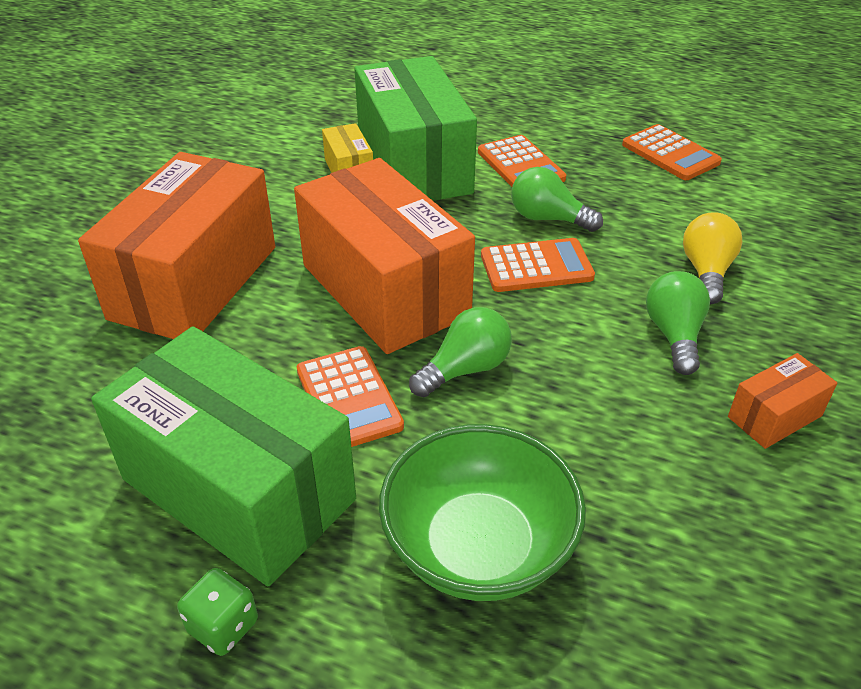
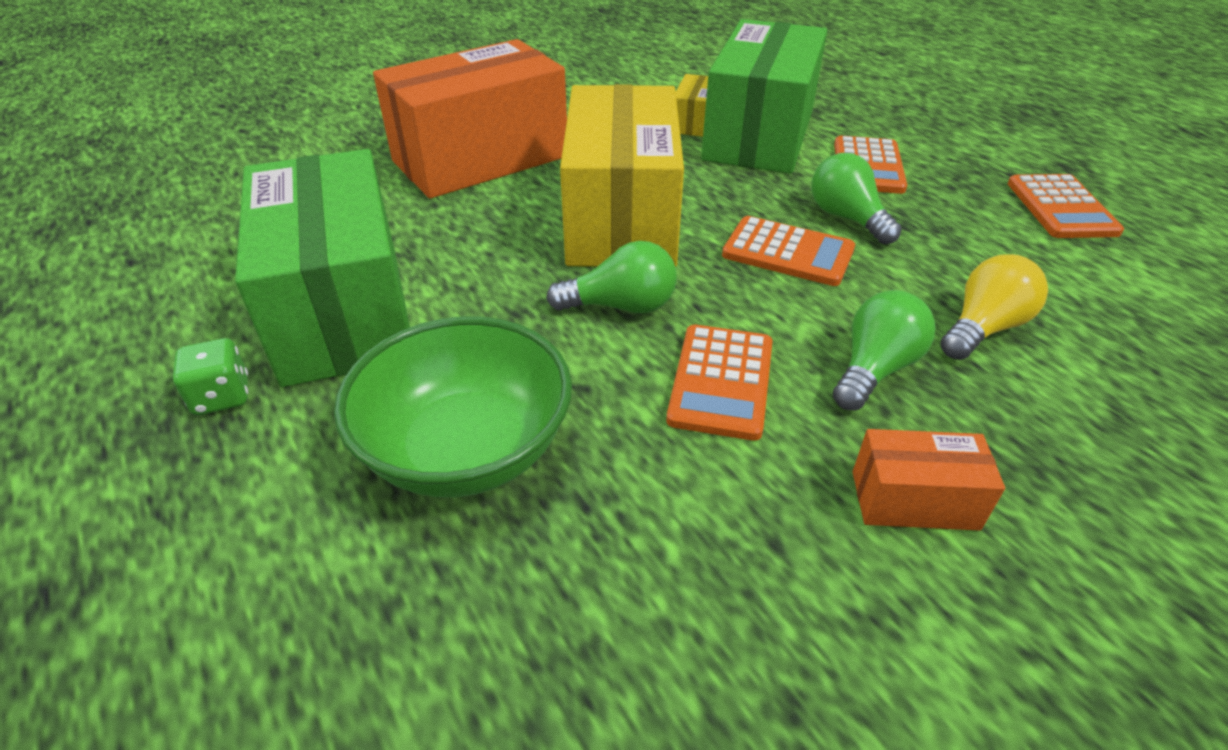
camera: 35 degrees right, 0 degrees up
(349, 398) = (498, 285): orange calculator -> orange calculator (721, 381)
(385, 290) = (622, 218): orange box -> yellow box

